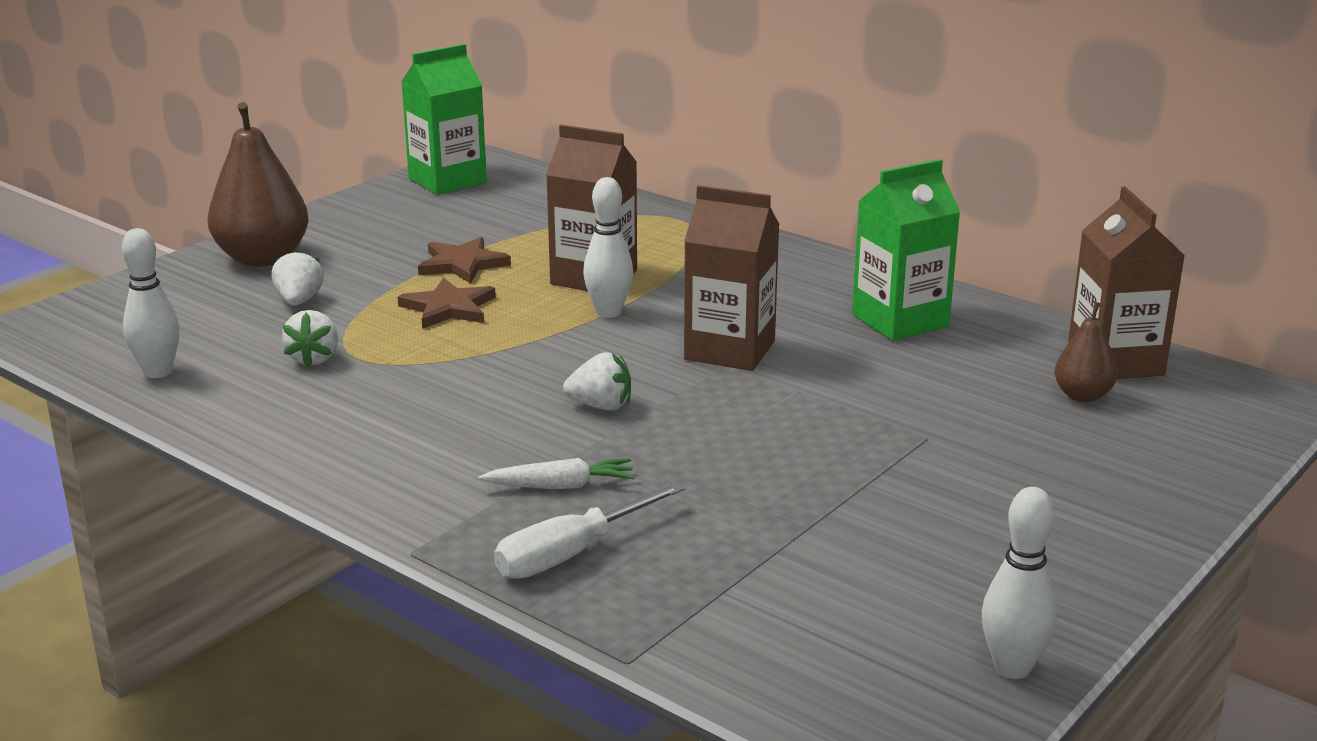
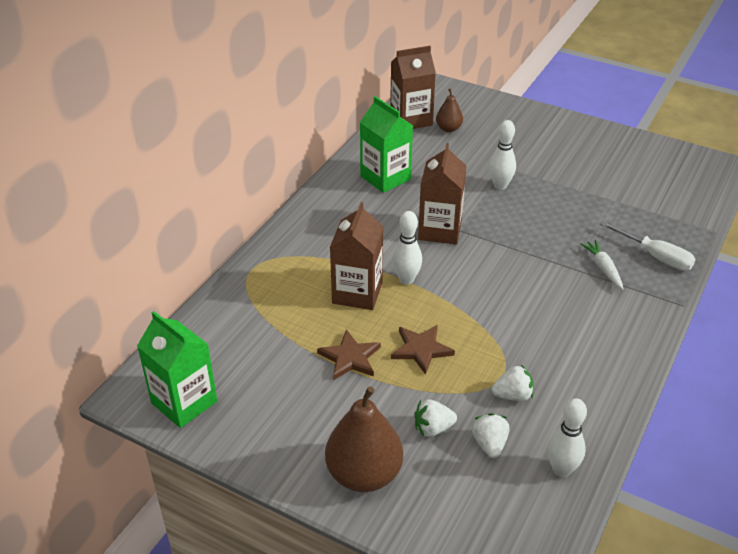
camera: 100 degrees left, 15 degrees up
(601, 406) = (520, 266): white strawberry -> white strawberry (489, 444)
(1012, 668) = (660, 148): white bowling pin -> white bowling pin (500, 186)

